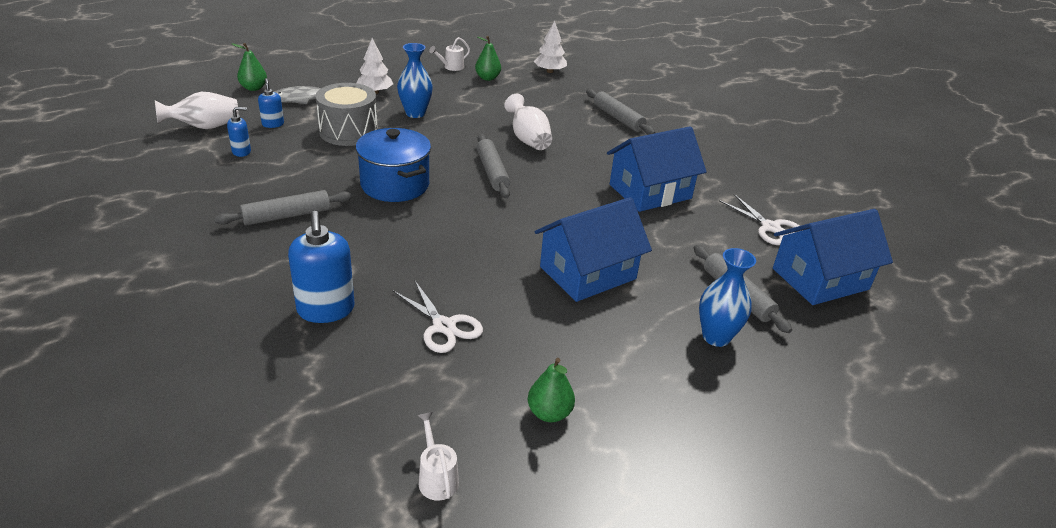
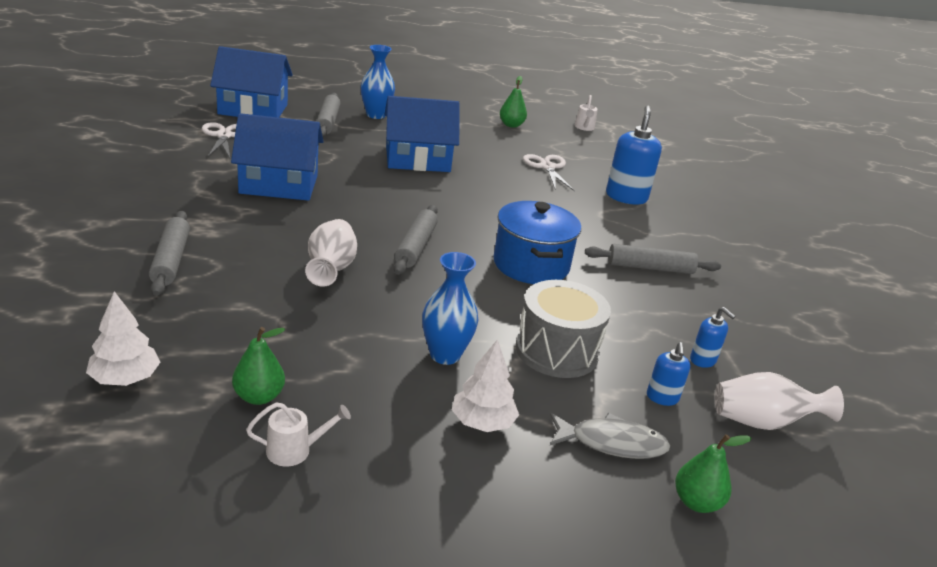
camera: 155 degrees left, 5 degrees down
(241, 151) = (703, 360): blue soap dispenser -> blue soap dispenser turned 135 degrees counterclockwise

